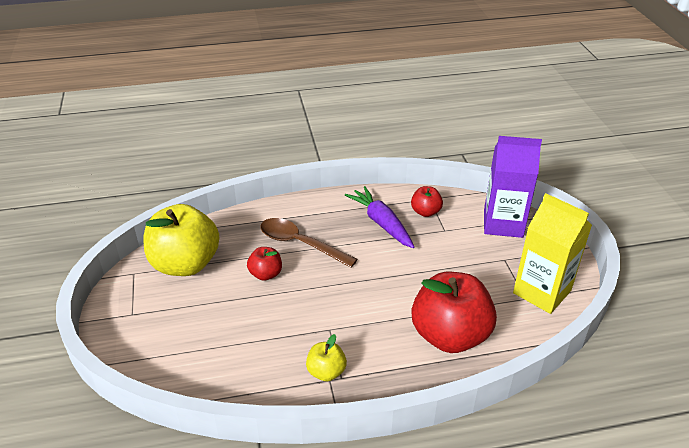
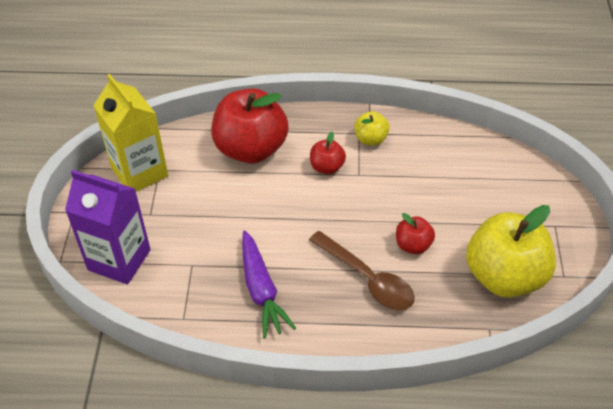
camera: 165 degrees left, 10 degrees up
(425, 212) = (200, 296): red apple -> red apple (327, 167)

